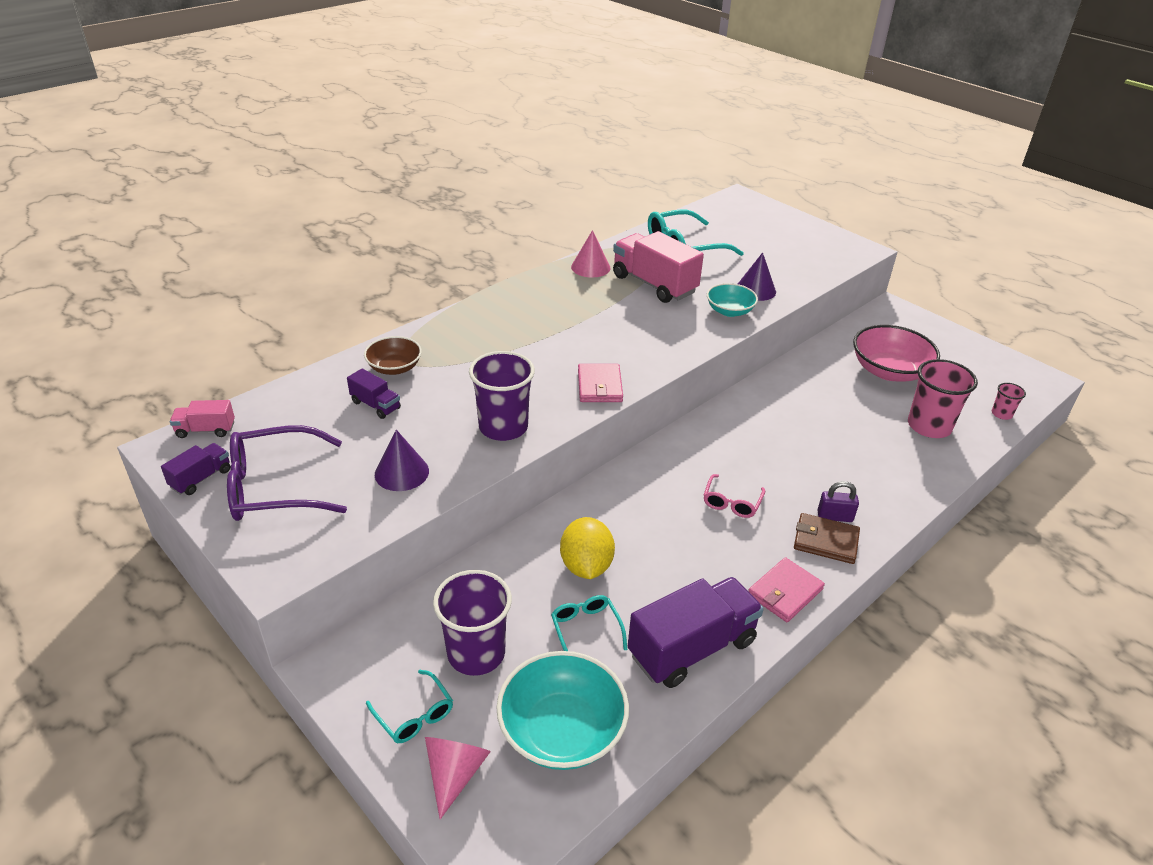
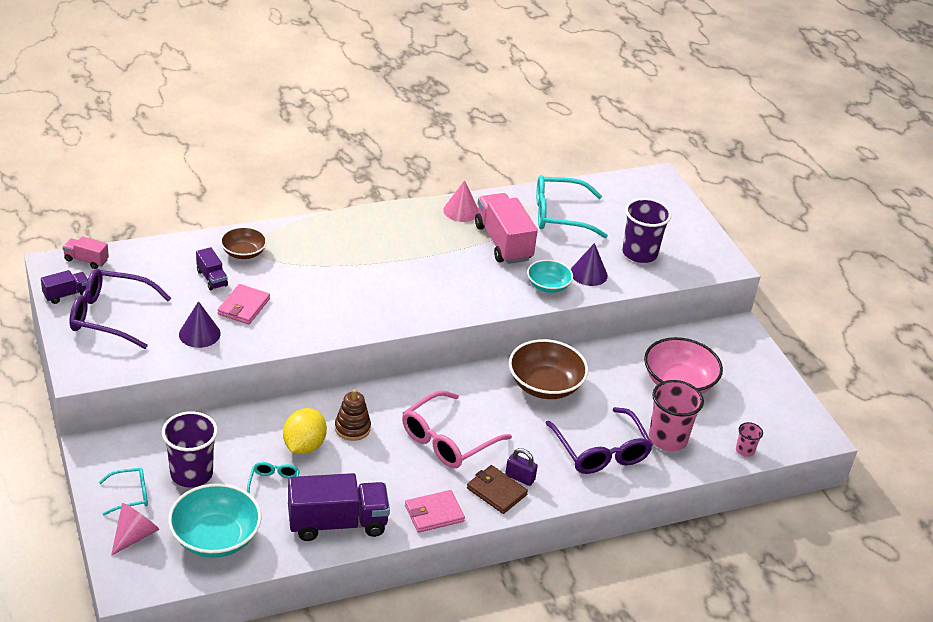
camera: 20 degrees right, 0 degrees up
(414, 715) = (130, 495): turquoise glasses -> turquoise glasses turned 90 degrees counterclockwise
(503, 427) = (292, 324): purple cup -> purple cup (639, 253)
(599, 386) = (388, 316): pink wallet -> pink wallet (243, 306)
(624, 525) = (352, 428): none -> brown stacking toy
(731, 503) = (447, 440): pink glasses -> pink glasses, size x1.90
(777, 413) = (545, 385): none -> brown bowl
(884, 460) = (601, 451): none -> purple glasses

